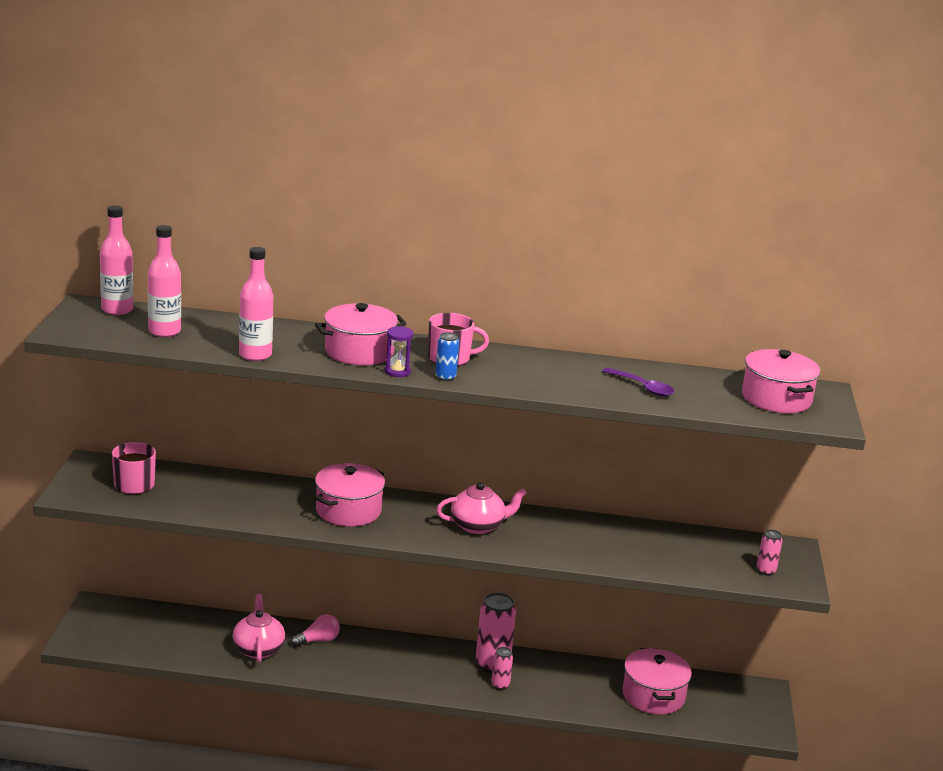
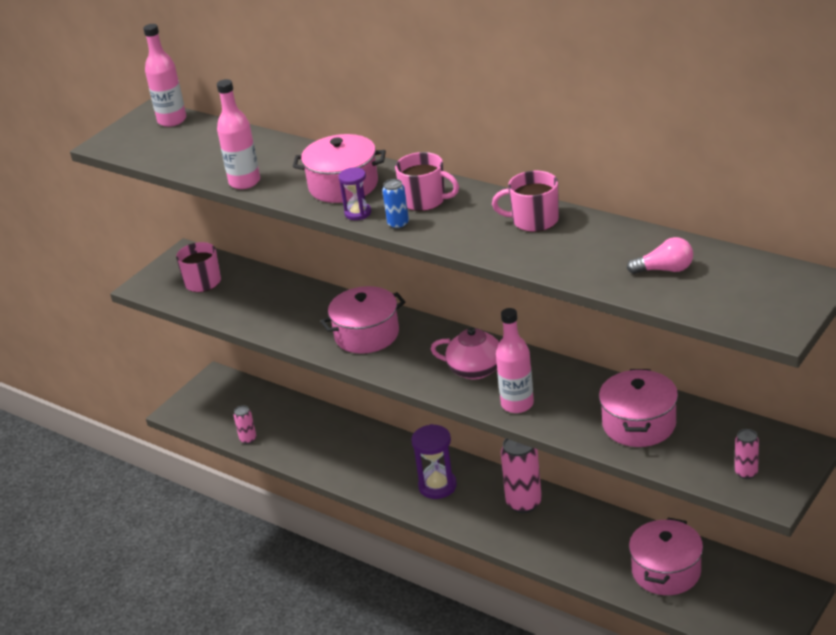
camera: 35 degrees right, 10 degrees up
(164, 331) = (190, 148): pink bottle -> pink bottle (517, 404)
(258, 649) = (320, 446): pink teapot -> none
(318, 640) = (378, 446): pink light bulb -> pink light bulb (664, 269)
(401, 664) = (437, 486): none -> purple hourglass
(500, 685) = (516, 527): pink can -> pink can (248, 439)
(563, 366) = (534, 220): none -> pink mug
(643, 387) = (595, 256): purple spoon -> none
(776, 398) = (739, 287): pink pot -> pink pot (639, 424)

